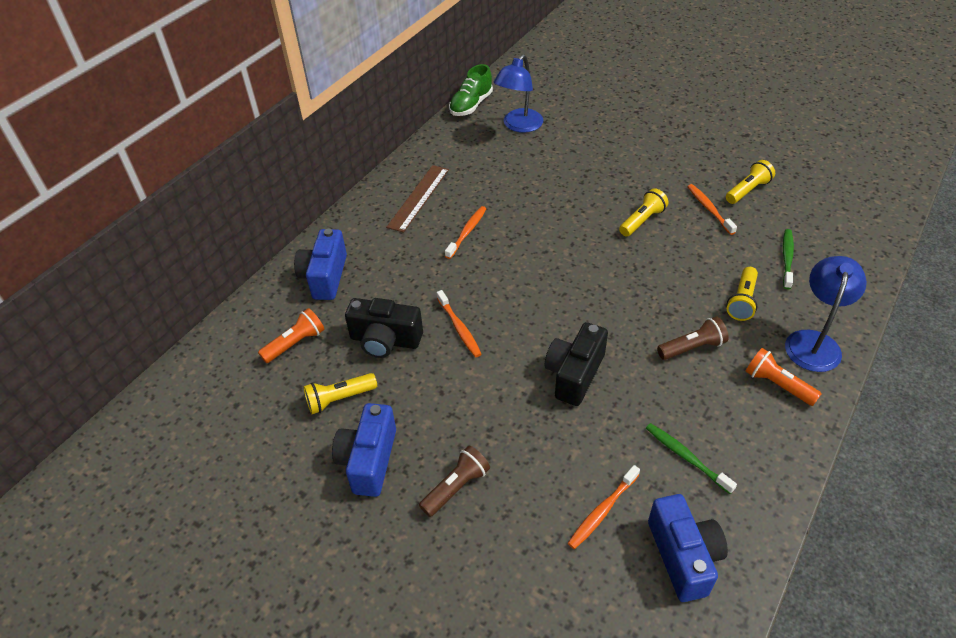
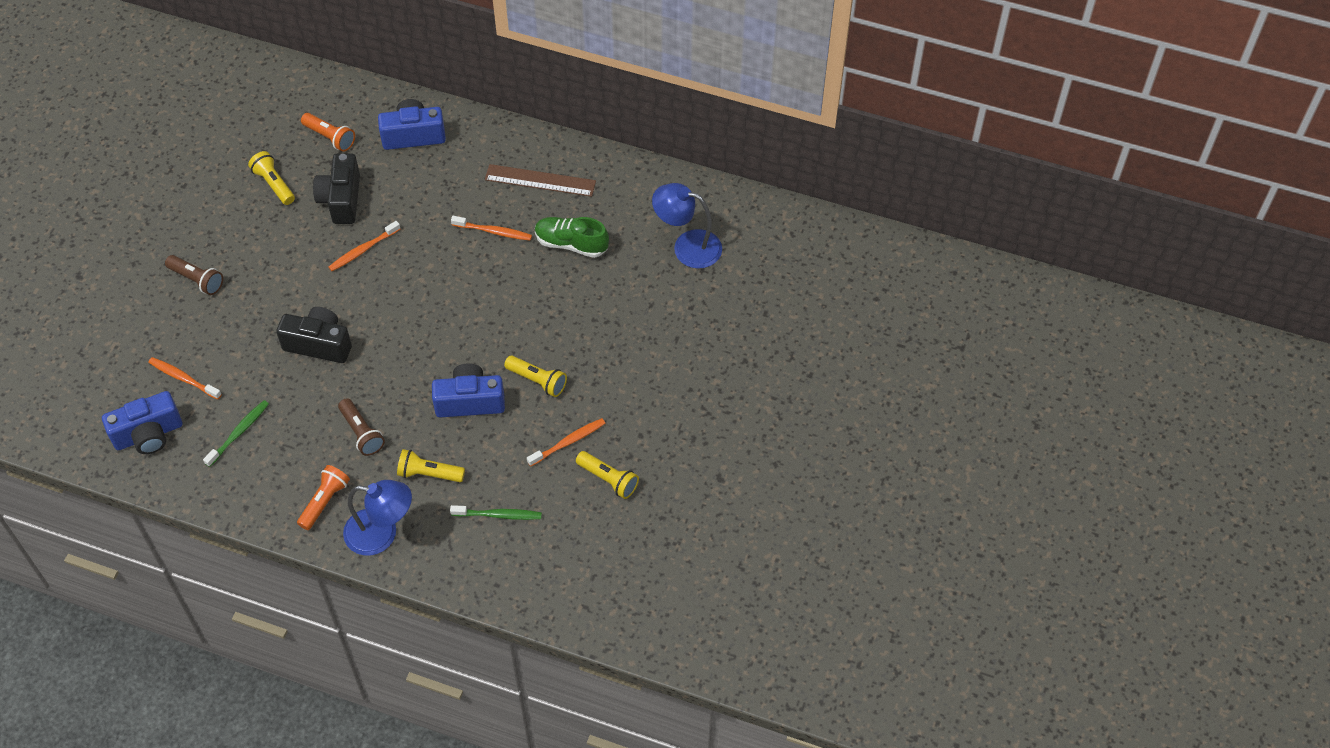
camera: 75 degrees right, 10 degrees up
(368, 460) = (216, 218): blue camera -> blue camera (470, 401)
(471, 105) = (719, 193): green shoe -> green shoe (571, 244)

